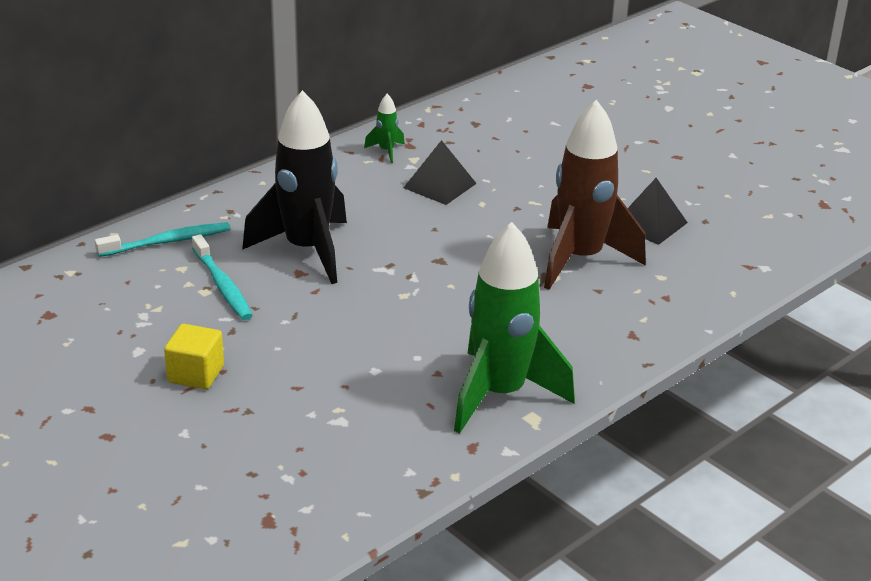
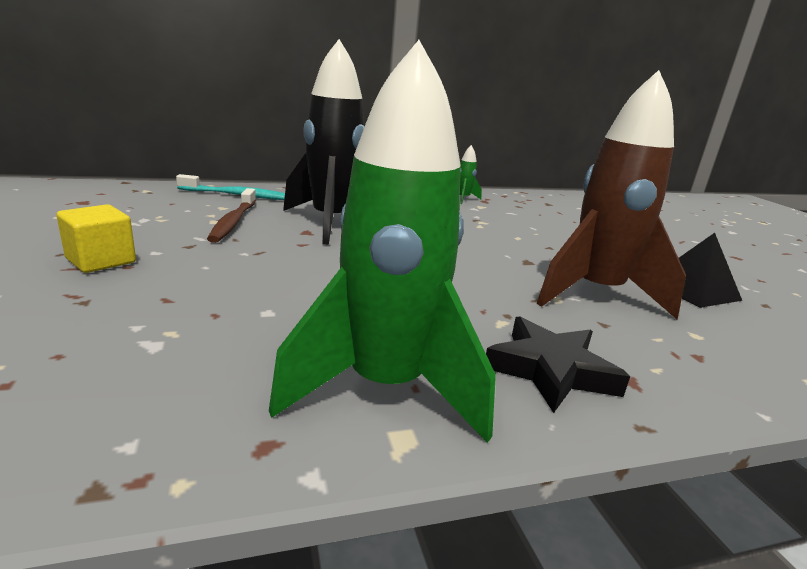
camera: 25 degrees right, 10 degrees down
(222, 285) = (233, 222): turquoise toothbrush -> brown toothbrush
(439, 185) = (488, 221): black pyramid -> none
(582, 345) = (550, 370): none -> black star

